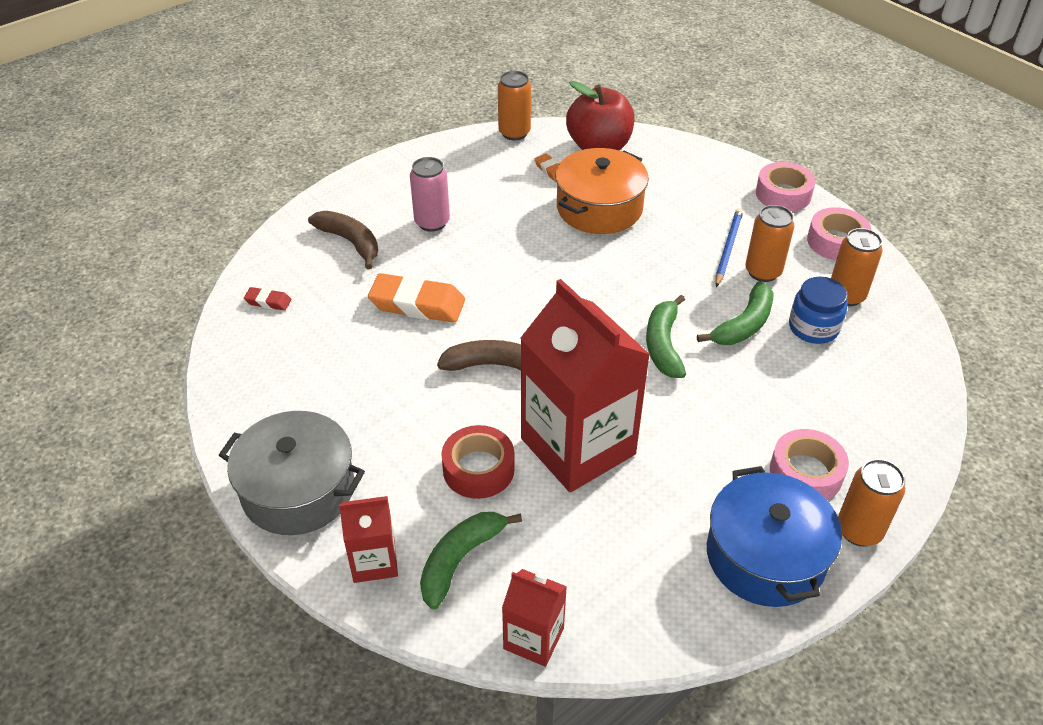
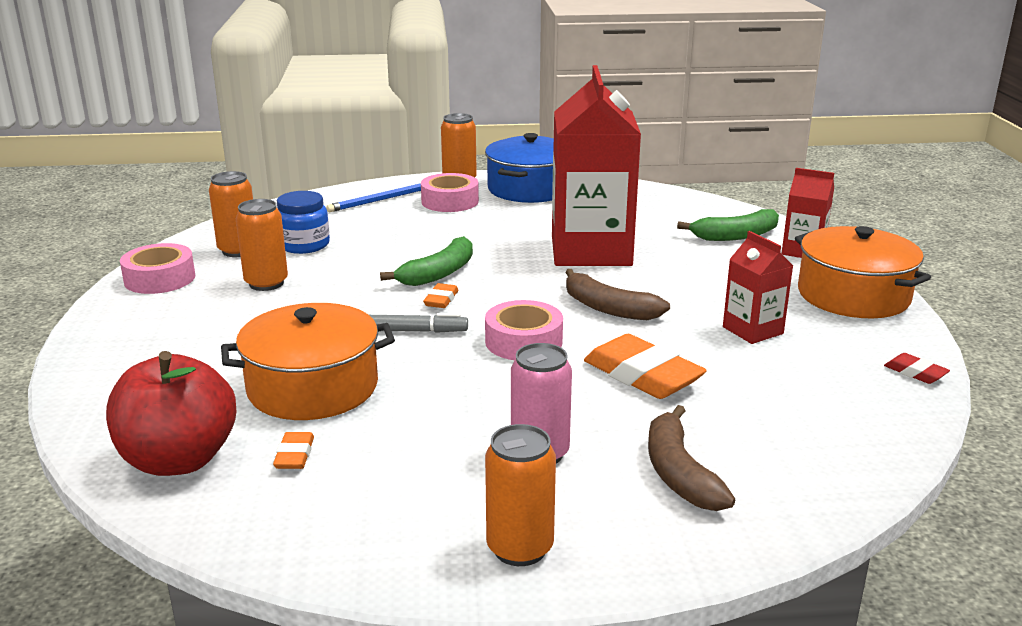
camera: 145 degrees left, 20 degrees down
(268, 302) = (838, 442): red eraser -> red eraser (915, 373)
(298, 489) = (853, 295): grey pot -> orange pot
(478, 469) = (684, 263): red tape -> none
(514, 133) = (250, 541): orange can -> orange can (520, 548)
(533, 638) = (711, 204): red carton -> red carton (752, 330)
(602, 275) = (413, 331): none -> grey marker
(623, 314) = (441, 300): none -> orange eraser
(728, 248) = (259, 307): blue pencil -> blue pencil (379, 200)
(744, 325) = (352, 262): green banana -> none
(783, 194) = (109, 325): pink tape -> pink tape (523, 341)

